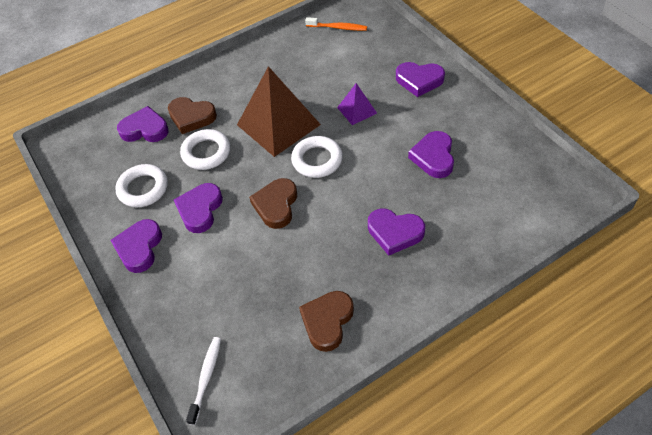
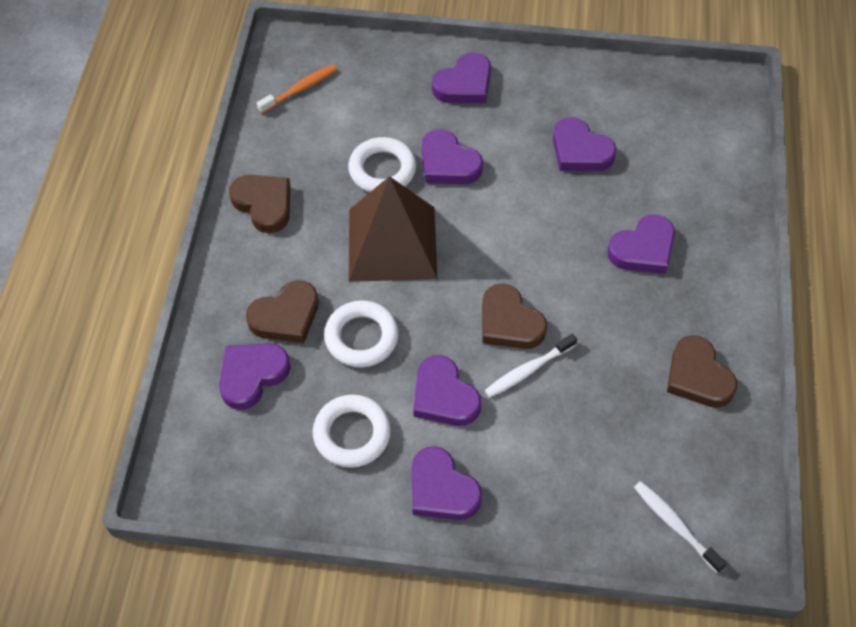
camera: 55 degrees left, 5 degrees up
(251, 64) = (264, 204): none -> brown heart
(251, 234) = (528, 370): none -> white toothbrush
(317, 160) = (482, 245): white ring -> white ring (382, 170)
(357, 110) = (448, 163): purple pyramid -> purple heart

